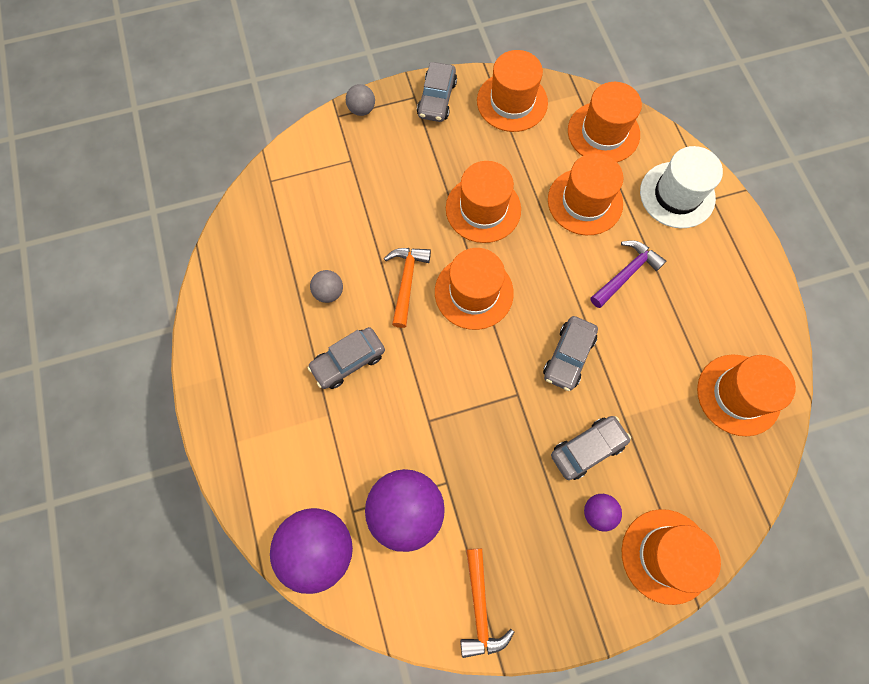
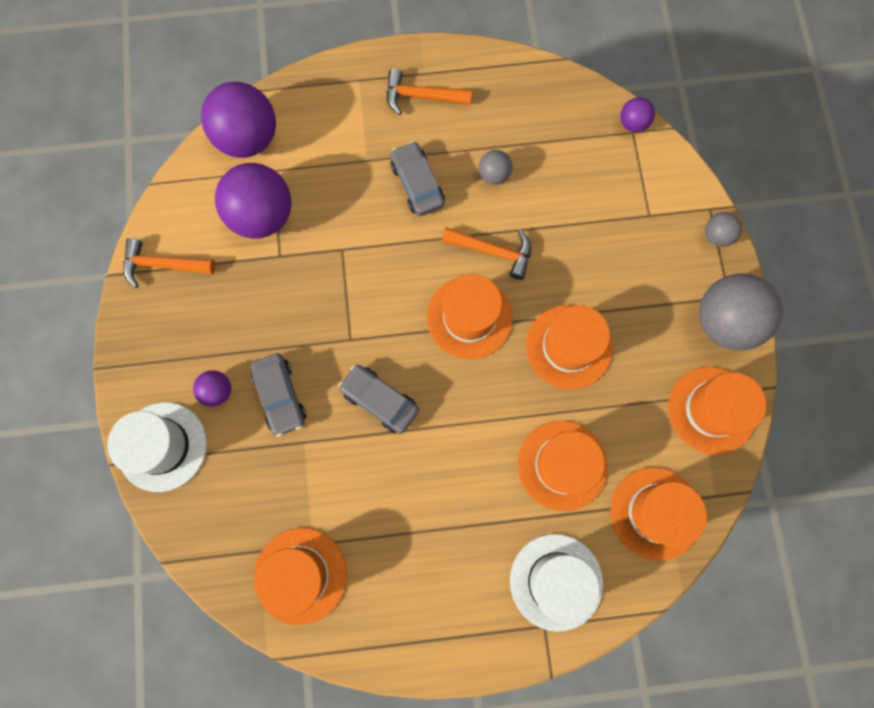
camera: 100 degrees right, 5 degrees up
(250, 373) = (422, 96): none -> orange hammer
(261, 182) = (632, 123): none -> purple ball
(437, 99) = (724, 322): grey car -> grey ball
(626, 273) = (463, 489): purple hammer -> none
(666, 556) = (162, 446): orange hat -> white hat

